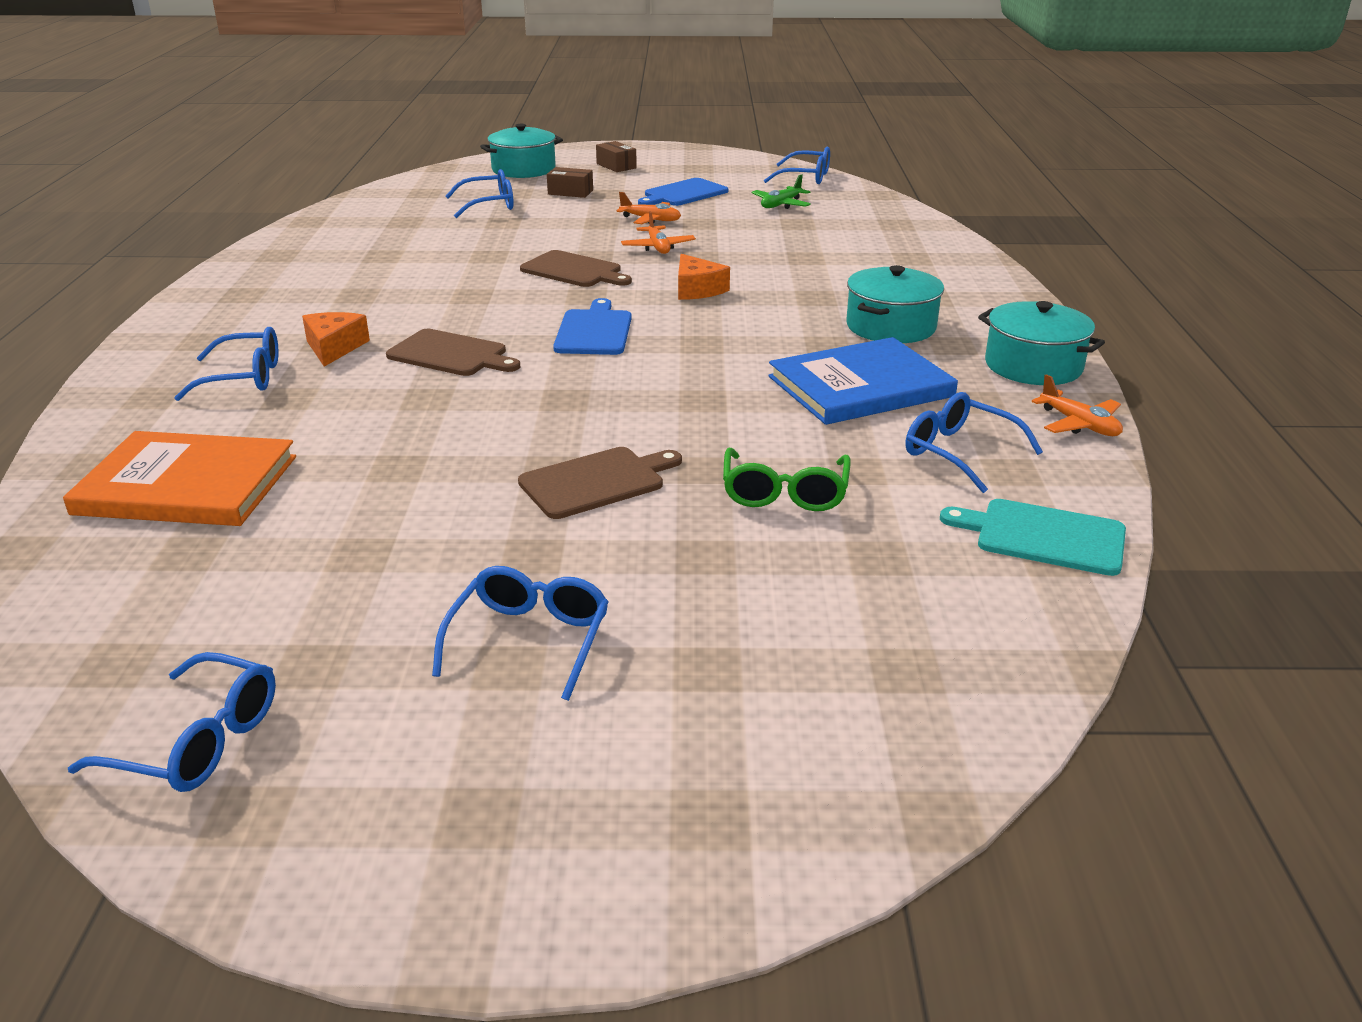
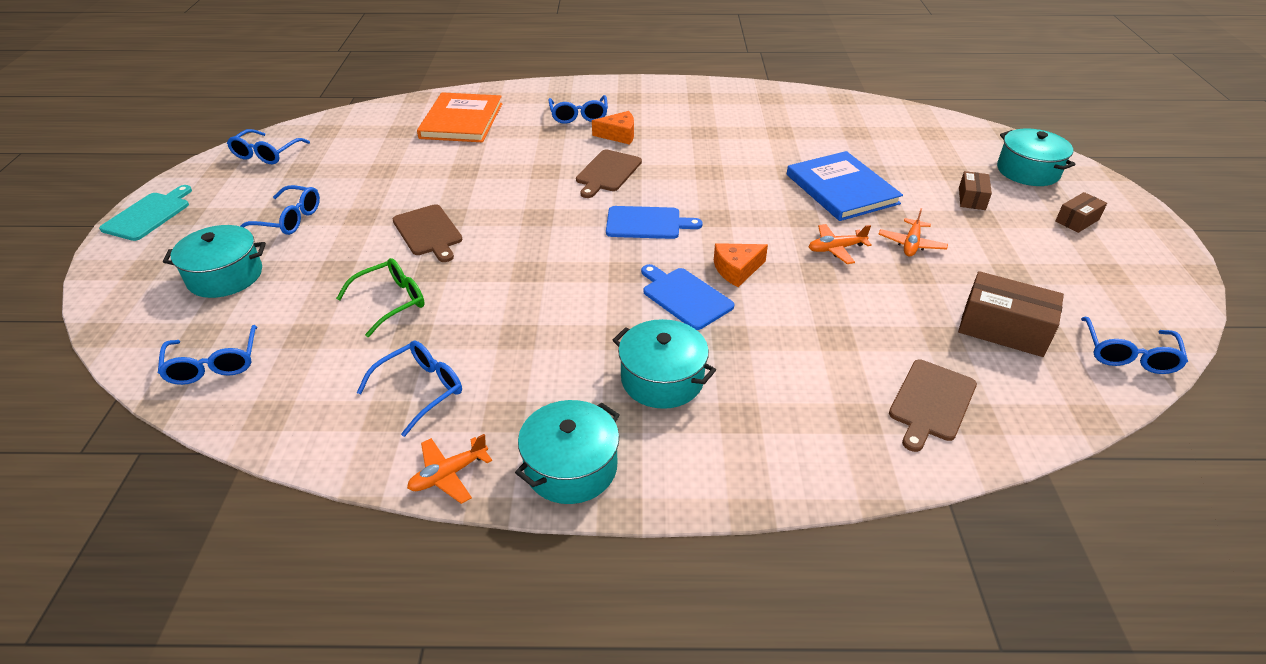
camera: 90 degrees right, 10 degrees up
(489, 205) = (914, 162): blue glasses -> blue glasses (214, 365)
(574, 270) = (767, 209): brown cutting board -> brown cutting board (931, 402)
(683, 194) = (1005, 263): blue cutting board -> blue cutting board (685, 297)
(729, 681) = (225, 276): none -> turquoise pot
(781, 205) = (1003, 329): green plane -> brown box
(784, 493) = (391, 301): green glasses -> green glasses turned 135 degrees clockwise
(860, 386) = (540, 348): blue book -> blue book (842, 189)
(1044, 536) = (294, 415): turquoise cutting board -> turquoise cutting board (148, 215)

